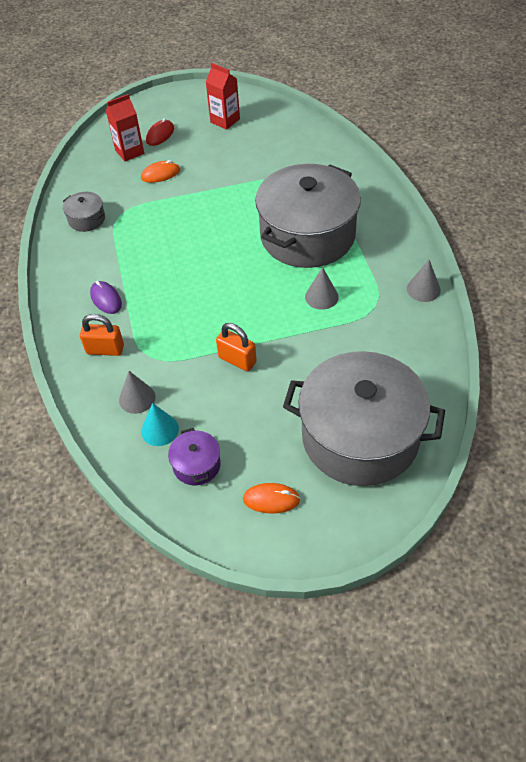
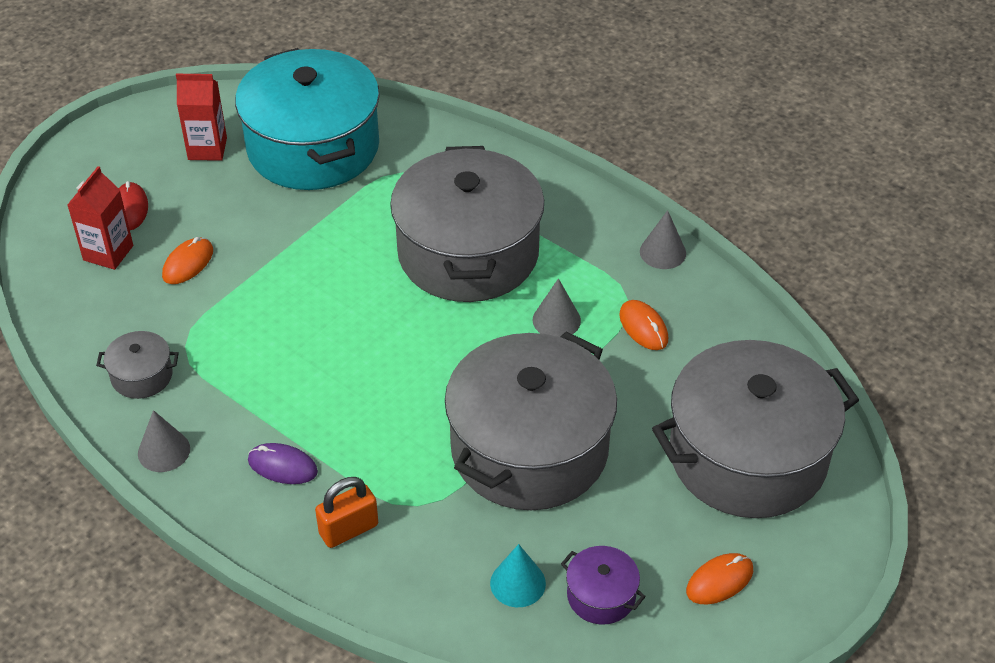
camera: 40 degrees left, 5 degrees down
(137, 398) = (451, 563): grey cone -> grey cone (164, 451)
(237, 360) = (529, 449): orange padlock -> grey pot
(279, 142) = (313, 147): none -> turquoise pot
(369, 327) = (643, 327): none -> orange mouse

